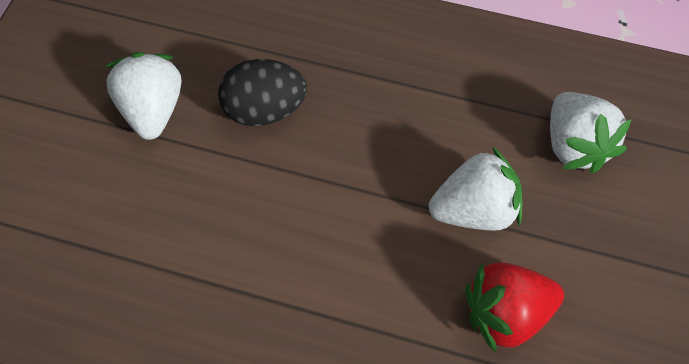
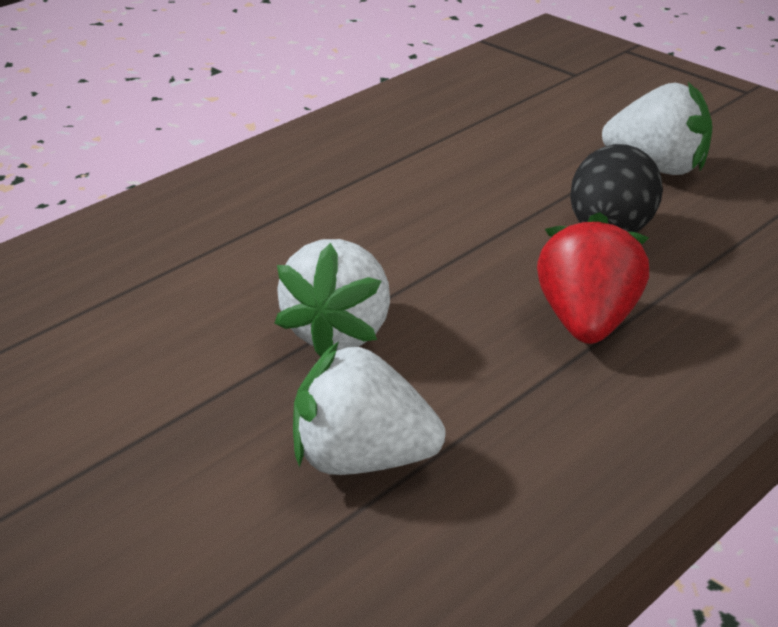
camera: 115 degrees right, 25 degrees down
(507, 317) = (185, 306): red strawberry -> red strawberry (587, 322)

